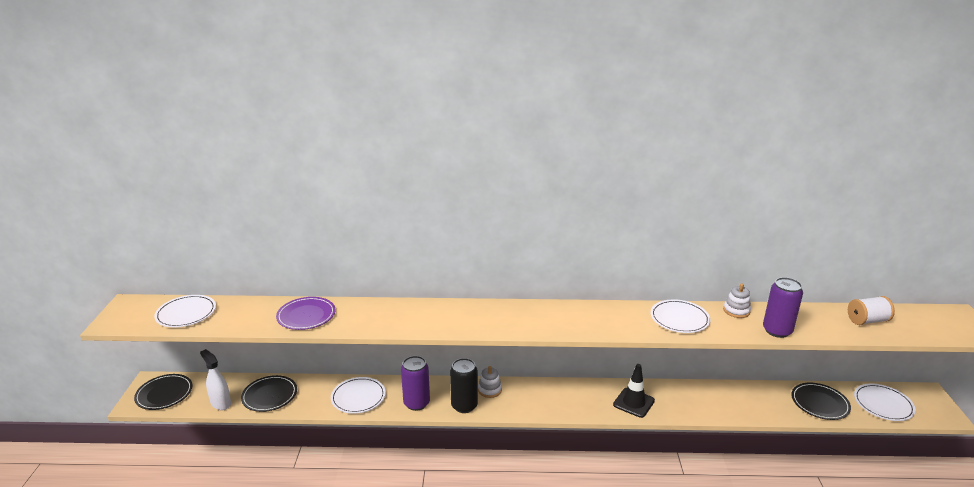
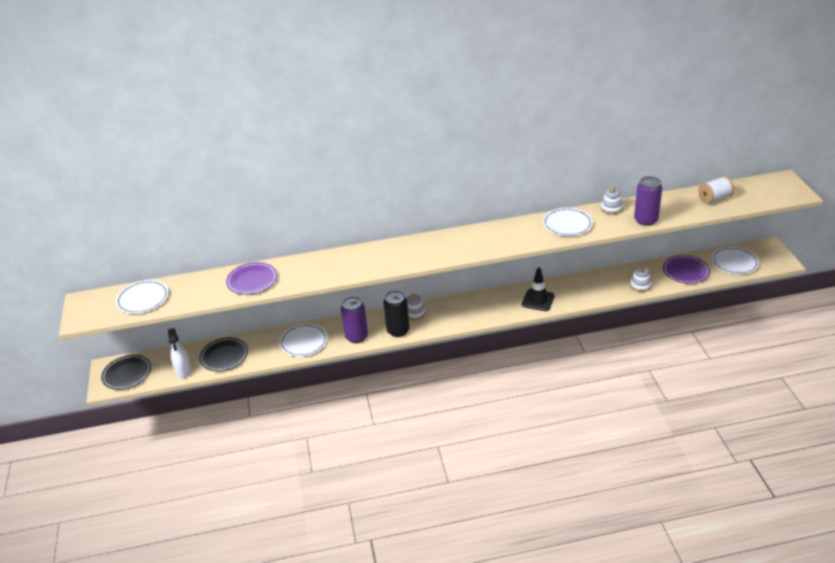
camera: 10 degrees left, 10 degrees up
(220, 403) = (183, 371): white spray bottle -> white spray bottle turned 135 degrees counterclockwise
(761, 410) = (640, 286): none -> white stacking toy
(820, 403) = (685, 271): black plate -> purple plate

